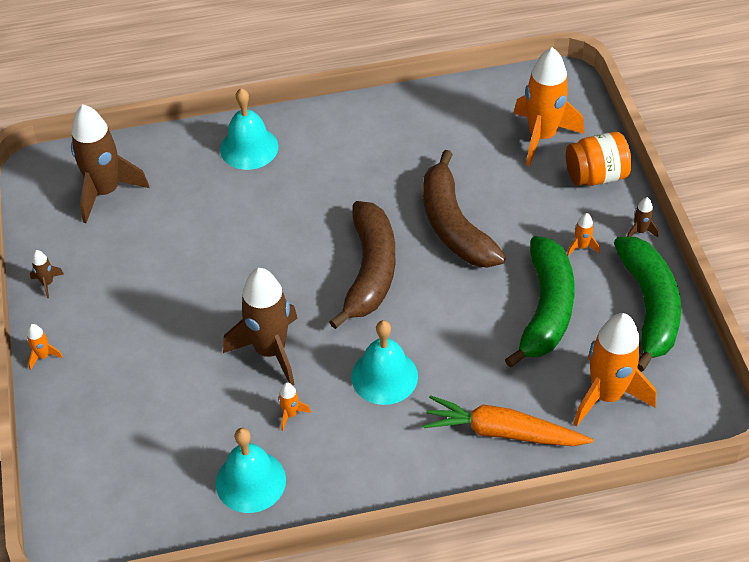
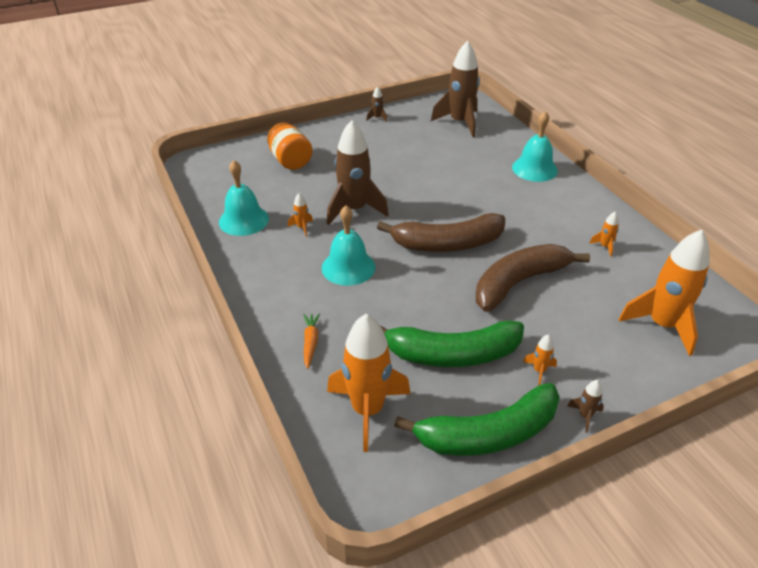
camera: 75 degrees right, 10 degrees down
(43, 356) = (322, 127): orange rocket -> orange rocket (604, 246)
(503, 432) = (310, 342): orange carrot -> orange carrot, size x0.50
(596, 176) = (638, 371): orange jar -> orange jar (290, 161)

